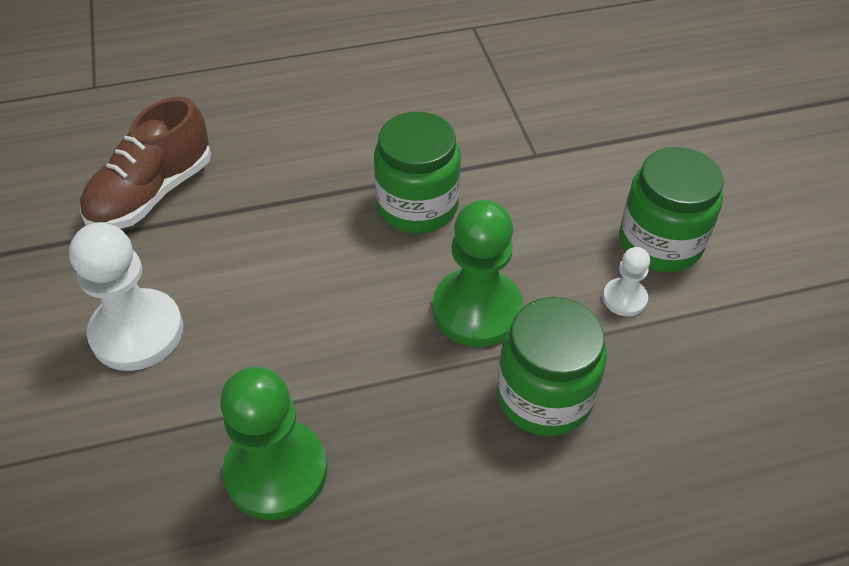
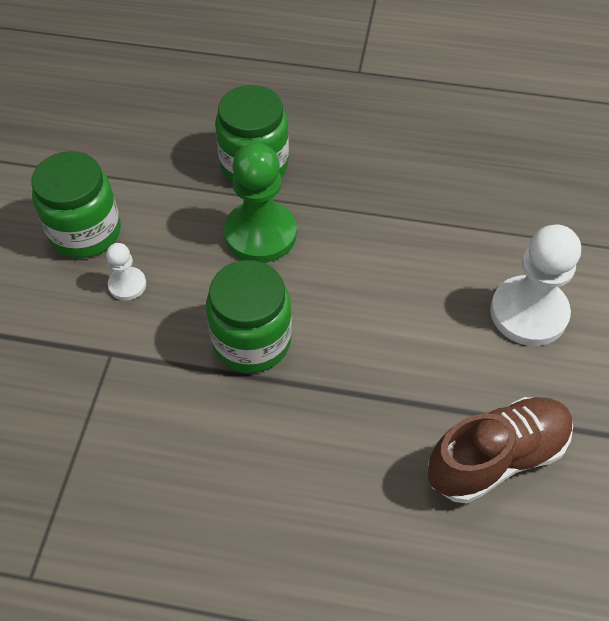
camera: 155 degrees left, 5 degrees up
(276, 471) = (448, 184): green pawn -> none
(624, 298) = (150, 203): white pawn -> white pawn (127, 285)

